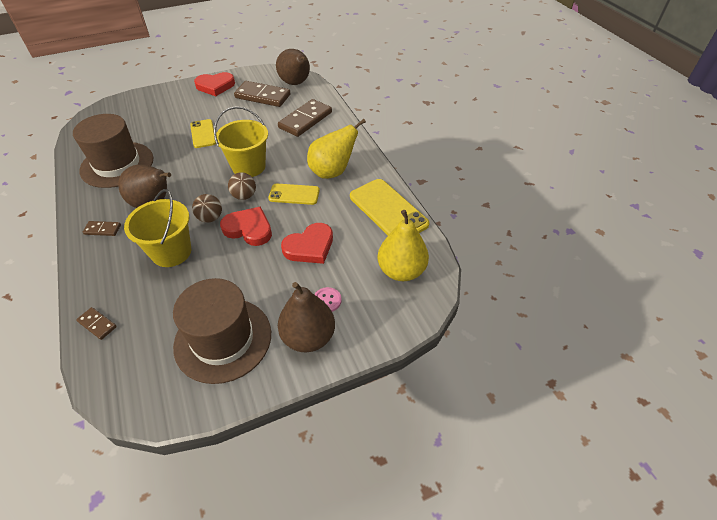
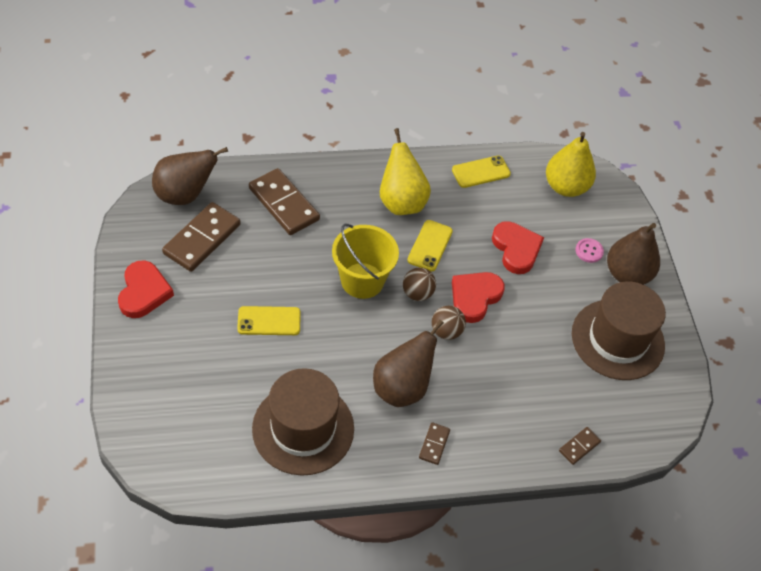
camera: 80 degrees left, 5 degrees up
(171, 252) = (491, 374): yellow bucket -> none
(388, 210) = (481, 172): yellow phone -> yellow phone, size x0.60

